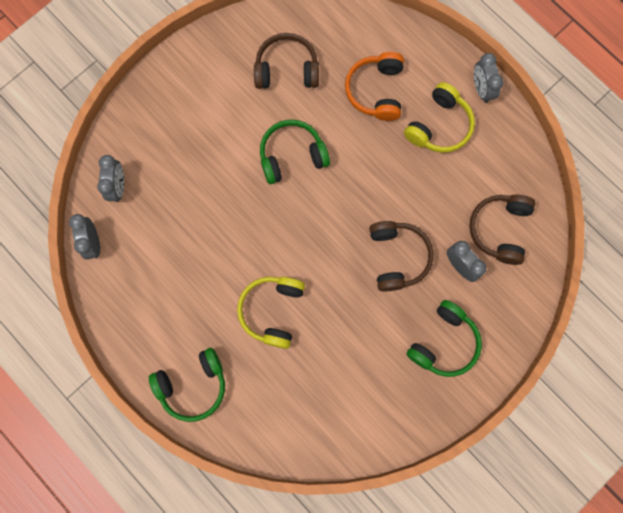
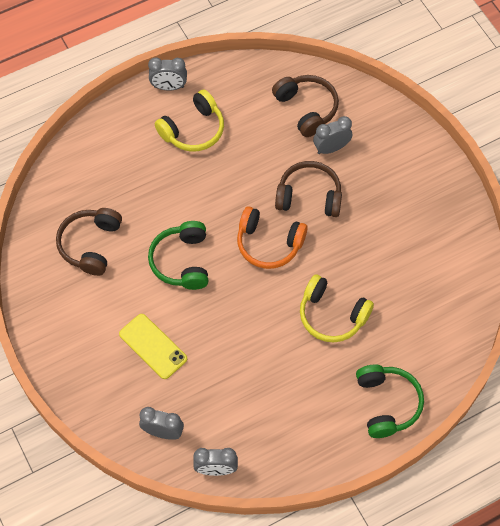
camera: 75 degrees left, 15 degrees down
(198, 154) = (153, 346): none -> yellow phone
(376, 91) = (140, 173): orange headphones -> orange headphones (269, 243)
(439, 126) = (193, 130): yellow headphones -> yellow headphones turned 90 degrees clockwise
(444, 342) = (398, 179): green headphones -> none
(499, 229) = (306, 108): brown headphones -> brown headphones turned 150 degrees counterclockwise

